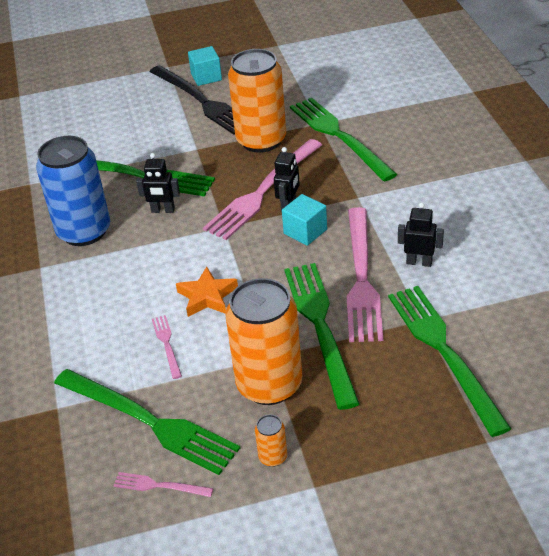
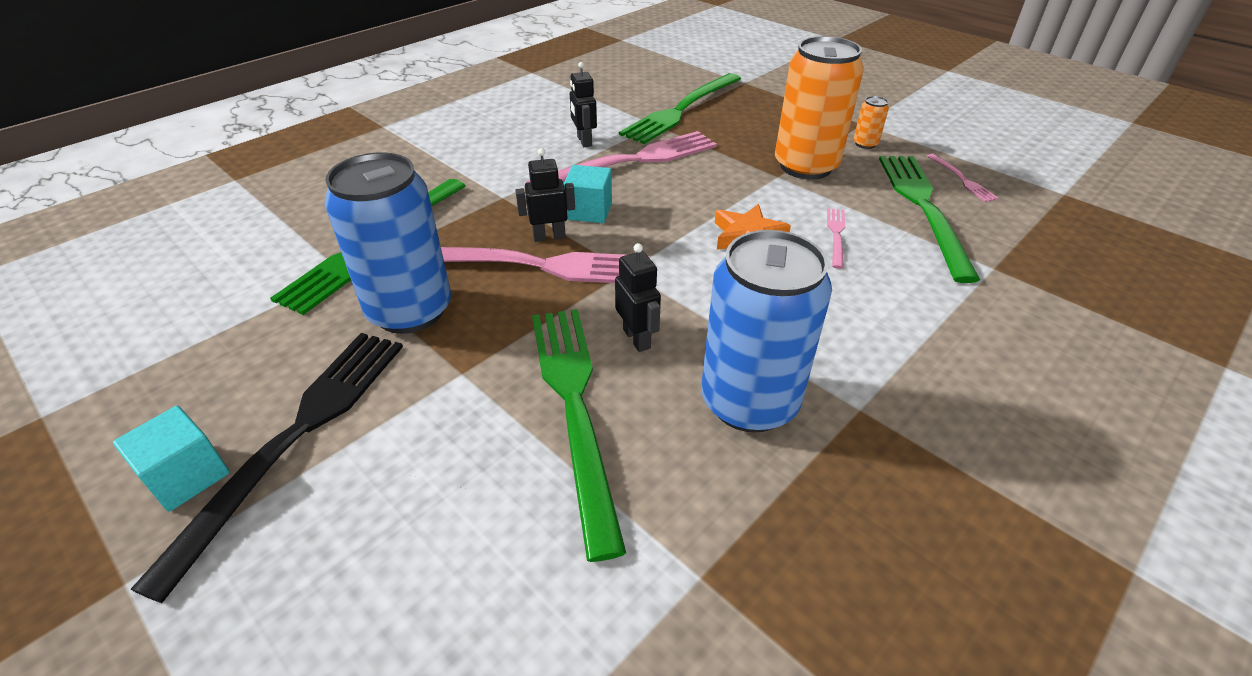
camera: 125 degrees left, 0 degrees up
(167, 344) = (836, 235): pink fork -> pink fork turned 150 degrees clockwise
(261, 140) = (410, 311): orange can -> blue can
(320, 327) = (715, 163): green fork -> none

